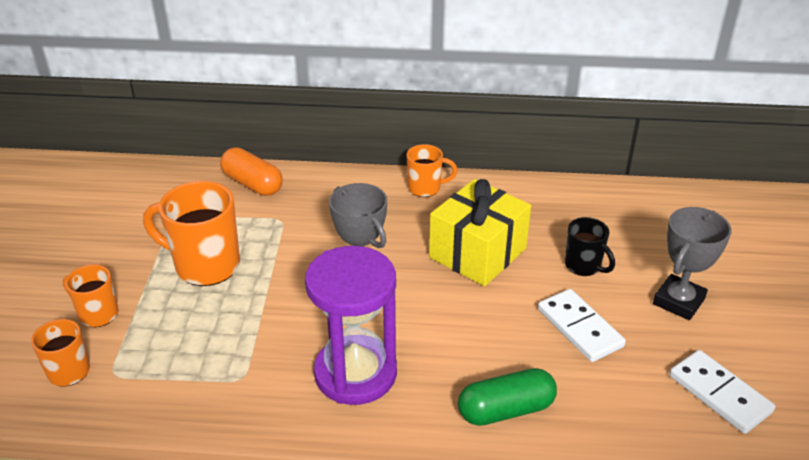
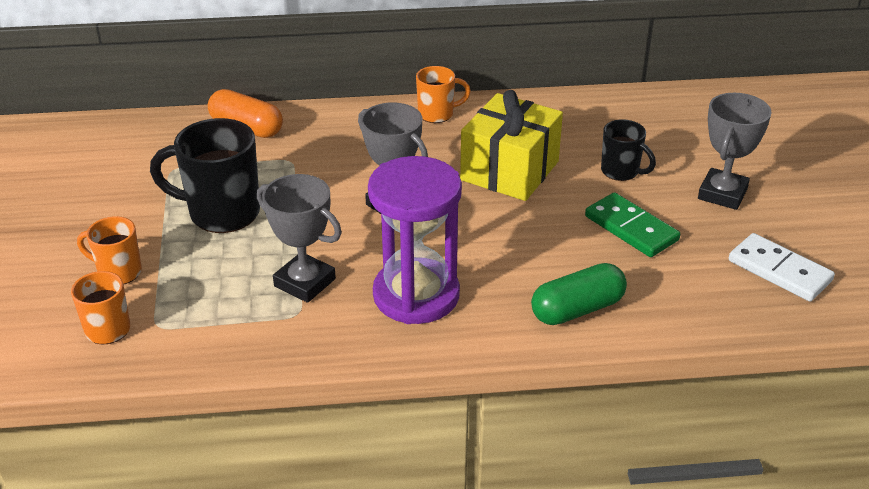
camera: 10 degrees left, 0 degrees up
(205, 266) = (221, 213): orange mug -> black mug
(257, 346) = (305, 282): none -> grey trophy
(580, 328) = (631, 228): white domino -> green domino

